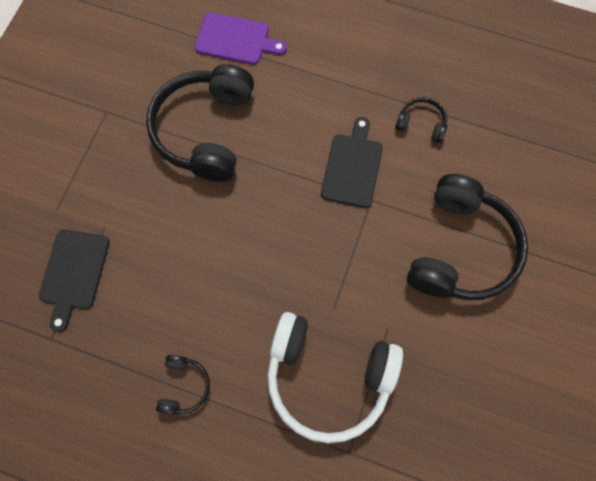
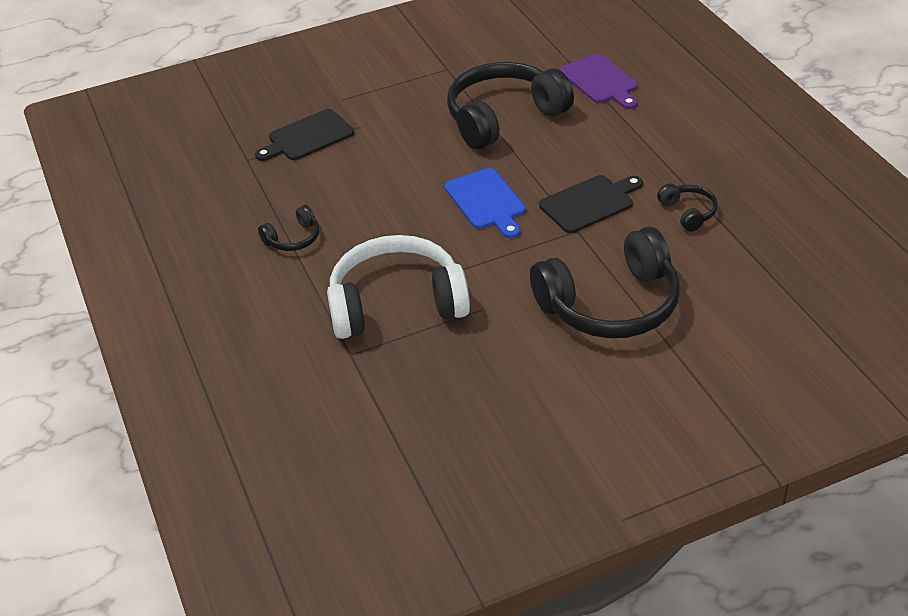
camera: 50 degrees right, 30 degrees down
(283, 224) = (486, 201): none -> blue cutting board
(328, 376) = (396, 303): white headphones -> white headphones turned 105 degrees clockwise

